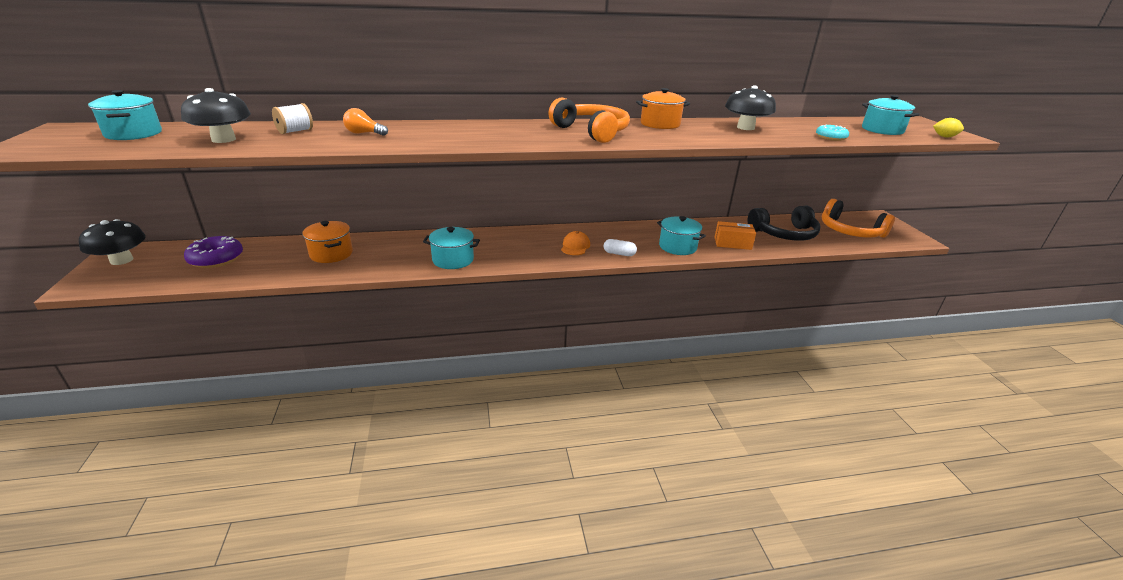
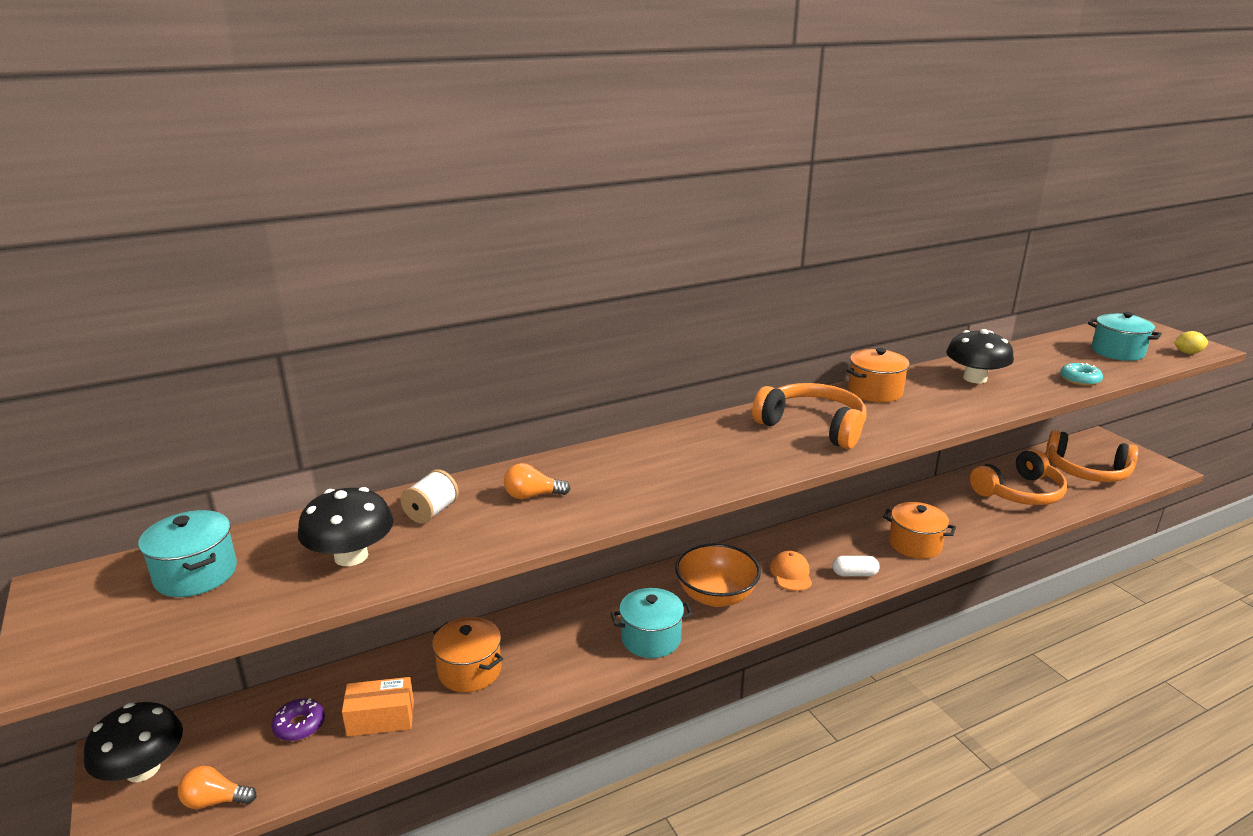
camera: 15 degrees left, 5 degrees down
(142, 280) = (215, 801): none -> orange light bulb
(216, 259) = (299, 725): purple donut -> purple donut, size x0.62
(514, 248) = (716, 596): none -> orange bowl
(677, 247) = (915, 544): turquoise pot -> orange pot
(732, 243) = (973, 523): orange box -> orange box (381, 718)
(784, 234) = (1019, 492): black headphones -> orange headphones

